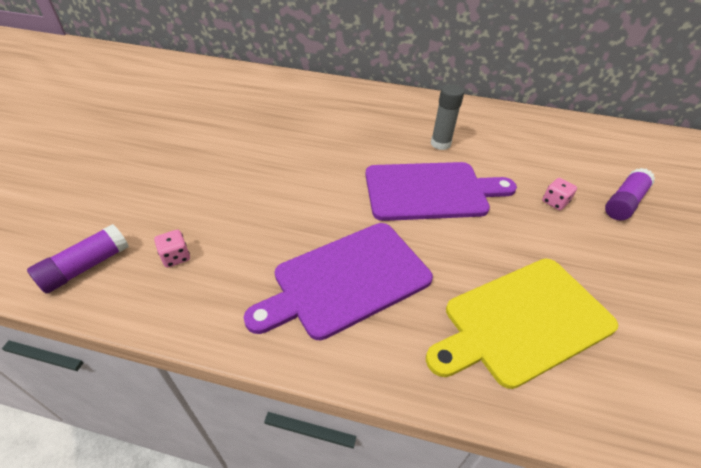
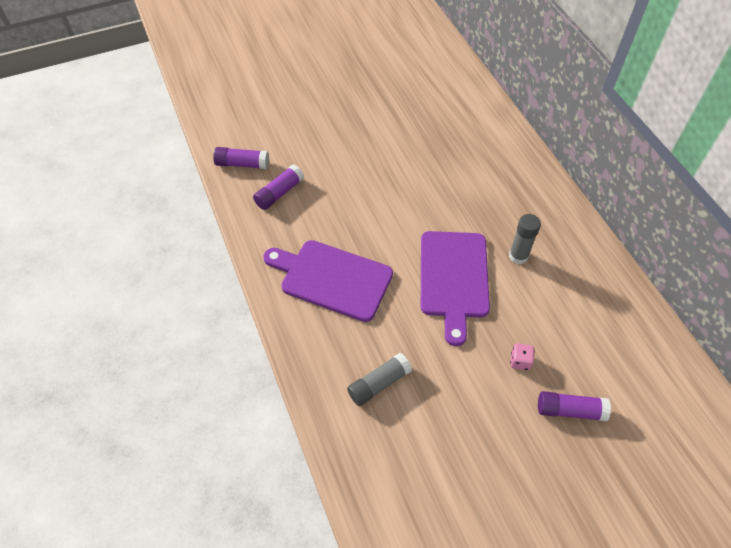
camera: 55 degrees right, 10 degrees up
(176, 257) = (279, 193): pink dice -> purple glue stick
(430, 191) = (454, 278): purple cutting board -> purple cutting board turned 45 degrees clockwise
(523, 321) = (379, 383): yellow cutting board -> grey glue stick

